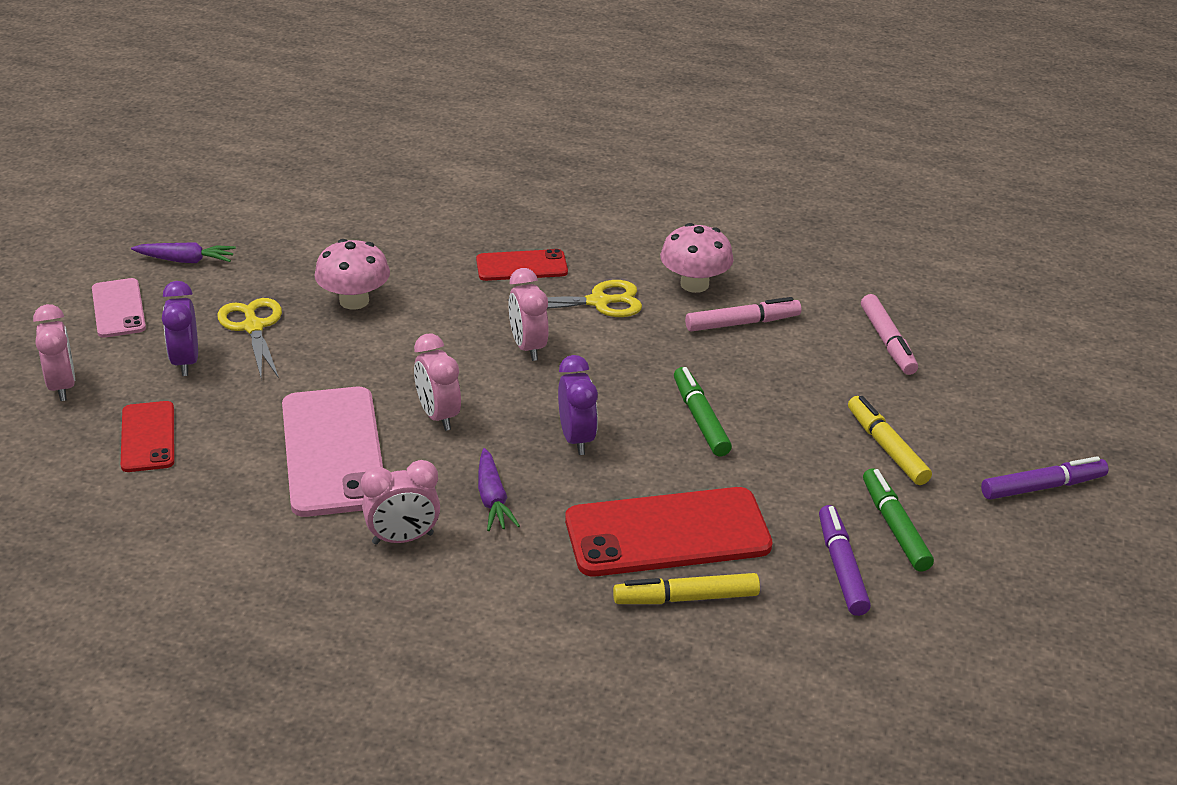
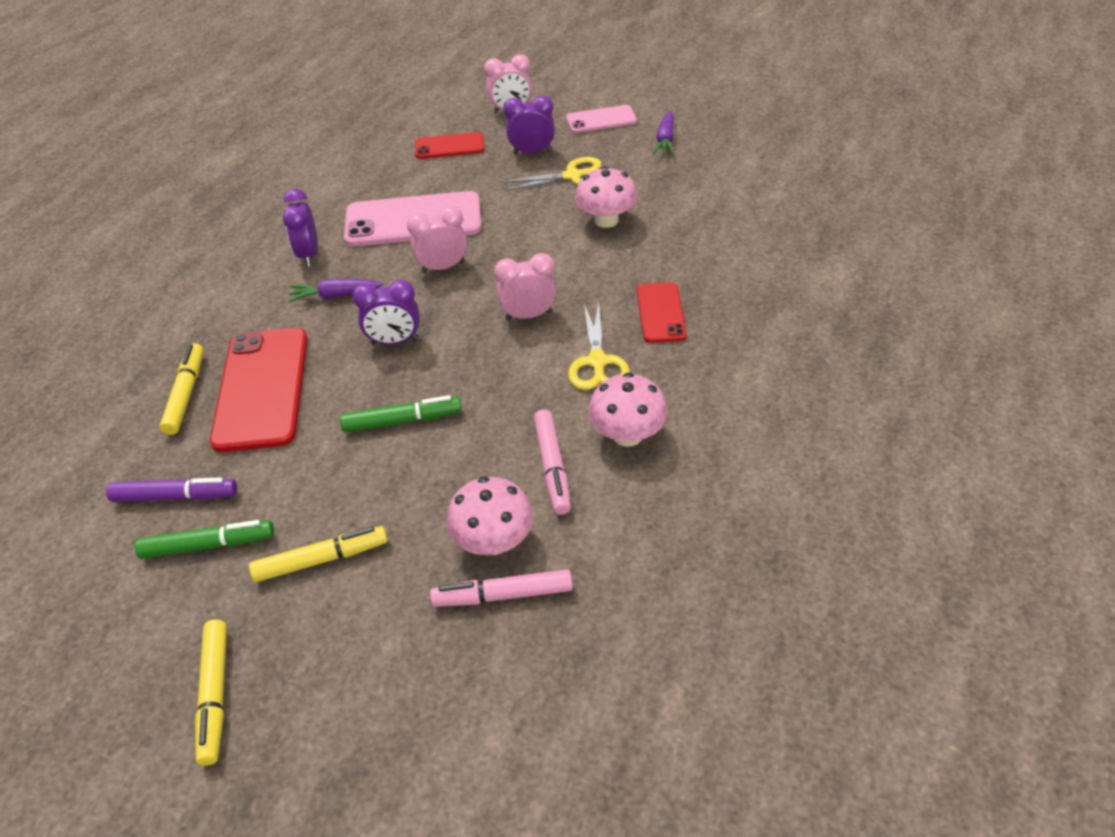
camera: 100 degrees right, 10 degrees up
(403, 539) = (309, 254): pink clock -> purple clock
(834, 350) = (493, 541): none -> pink mushroom
(1042, 487) = (215, 695): purple marker -> yellow marker

